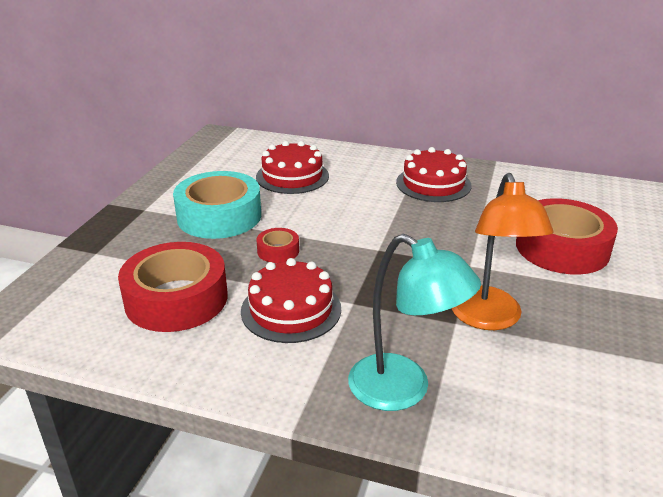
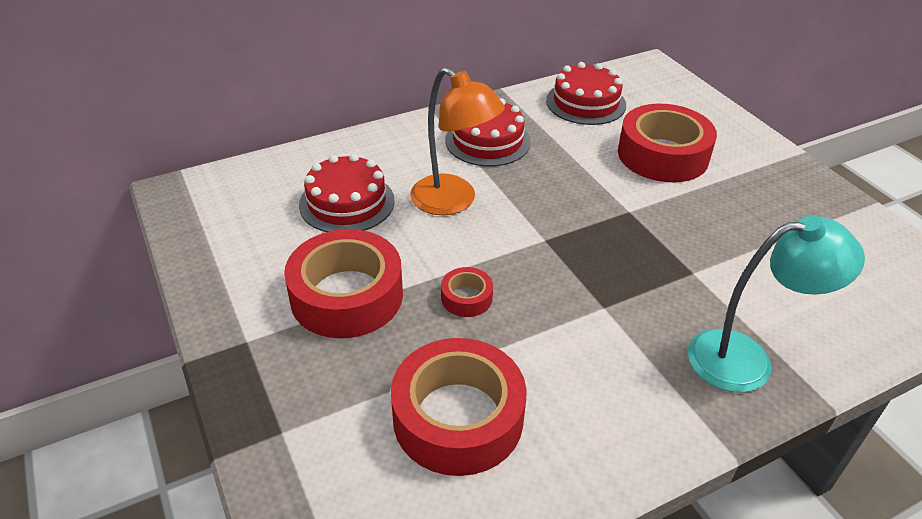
camera: 45 degrees left, 10 degrees up
(219, 216) = (347, 295): turquoise tape -> red tape
(291, 309) = (570, 350): red cake -> red cake (586, 103)
(489, 319) = (707, 253): orange lamp -> orange lamp (453, 202)

